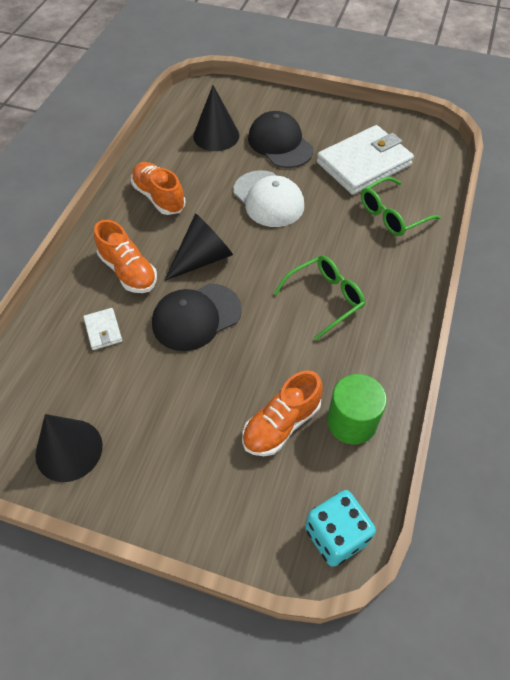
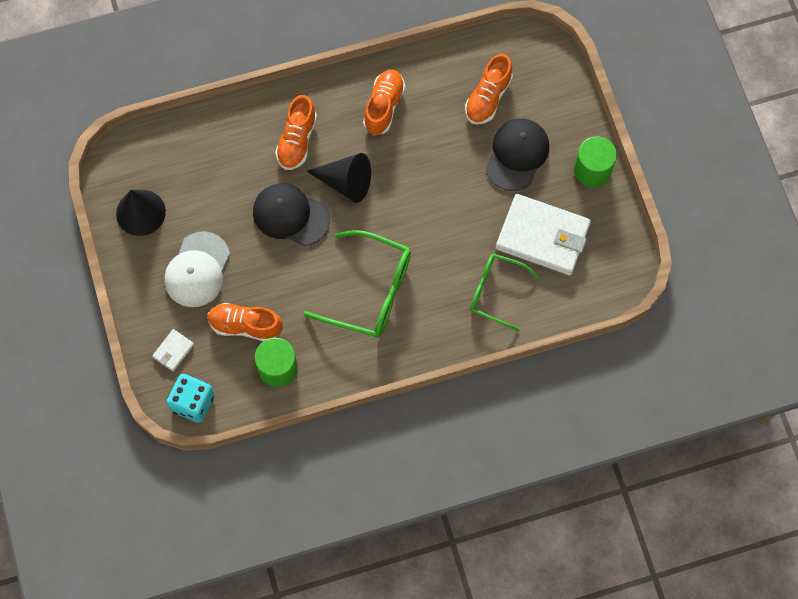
camera: 55 degrees right, 15 degrees up
(103, 330) = (236, 164): white wallet -> white wallet (173, 351)
(216, 135) = (488, 98): black cone -> orange shoe
(268, 199) = (443, 188): white cap -> white cap (197, 270)
(325, 298) = (370, 291): green glasses -> green glasses, size x1.52
(330, 112) = (592, 170): none -> green cylinder

